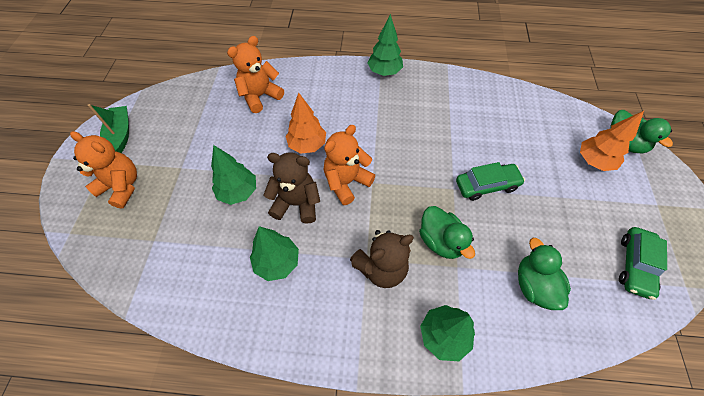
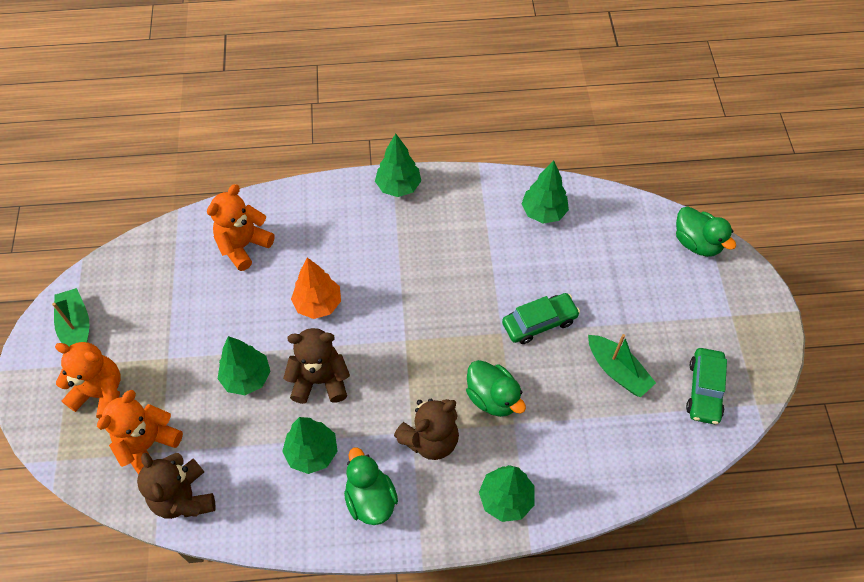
camera: 10 degrees left, 0 degrees up
(160, 282) = (184, 497): none -> brown teddy bear
(346, 182) = (374, 344): orange teddy bear -> orange teddy bear (148, 444)
(496, 104) = (543, 212): none -> green tree
(534, 285) = (597, 430): green duck -> green duck (370, 499)
(553, 235) = (617, 371): none -> green boat
(593, 161) = (661, 273): orange tree -> none

